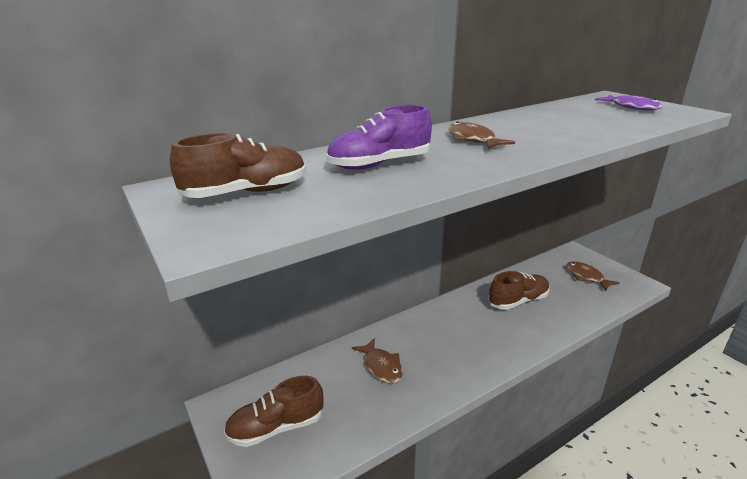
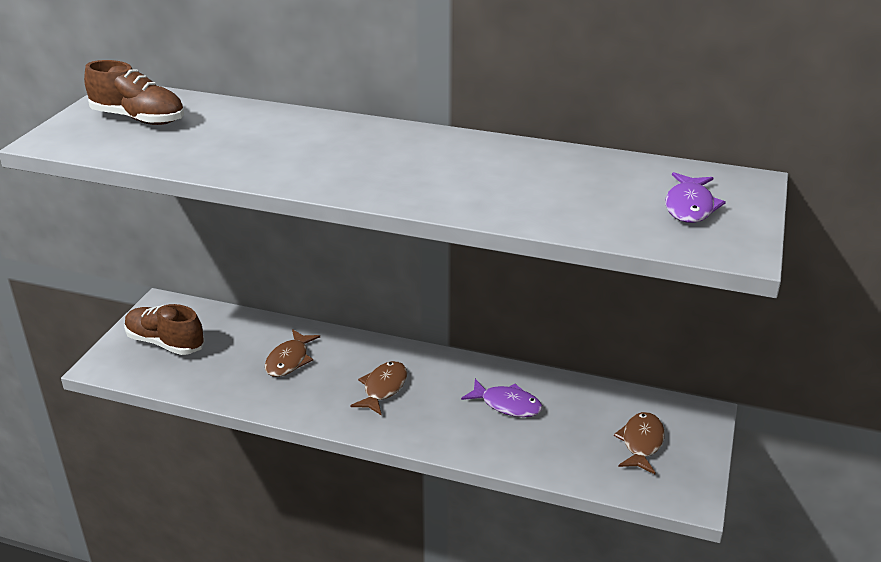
camera: 50 degrees right, 5 degrees up
(379, 164) = (256, 139): purple shoe -> none
(473, 140) = (386, 154): brown fish -> brown fish (383, 388)
(518, 301) = (507, 404): brown shoe -> purple fish

